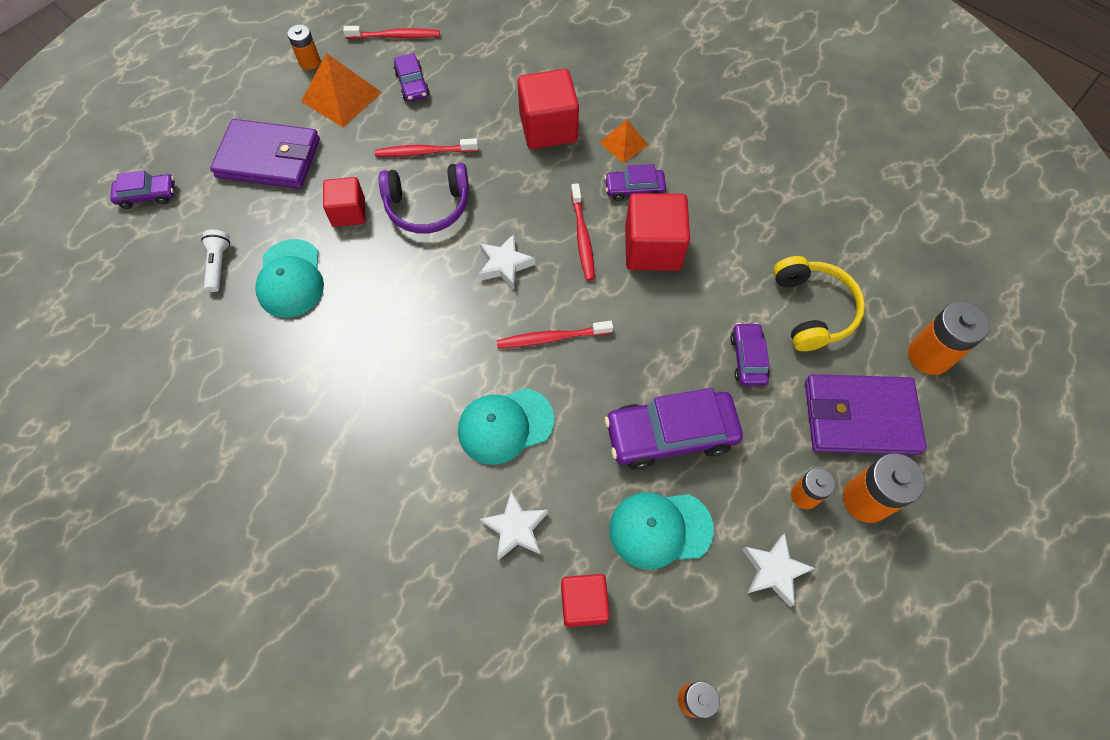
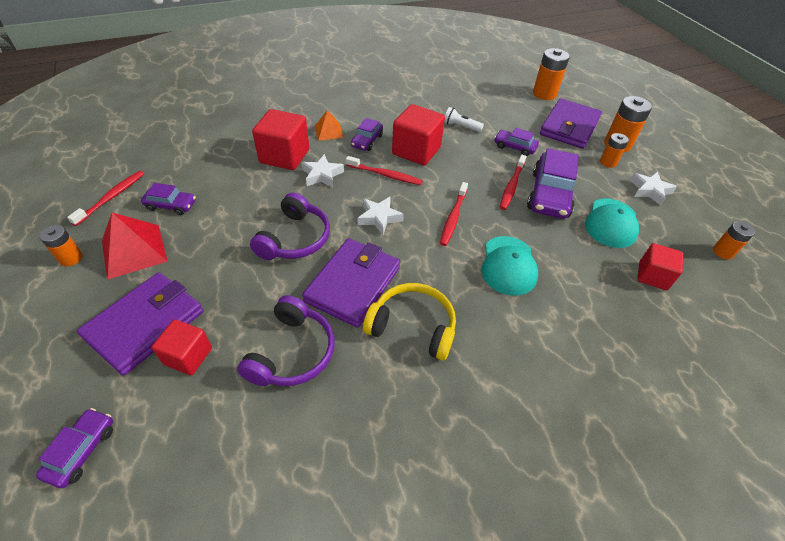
camera: 65 degrees left, 15 degrees down
(218, 264) = (230, 407): white flashlight -> white flashlight (460, 127)
(290, 279) = (292, 352): turquoise cap -> purple headphones
(341, 97) = (134, 251): orange pyramid -> red pyramid
(348, 212) = (258, 288): red cube -> red cube (188, 356)
(394, 287) = (353, 284): none -> purple wallet
(424, 152) = (243, 222): red toothbrush -> red toothbrush (511, 186)
(515, 528) = (589, 289): white star -> white star (322, 175)
(812, 310) = (497, 115): yellow headphones -> yellow headphones (413, 326)

